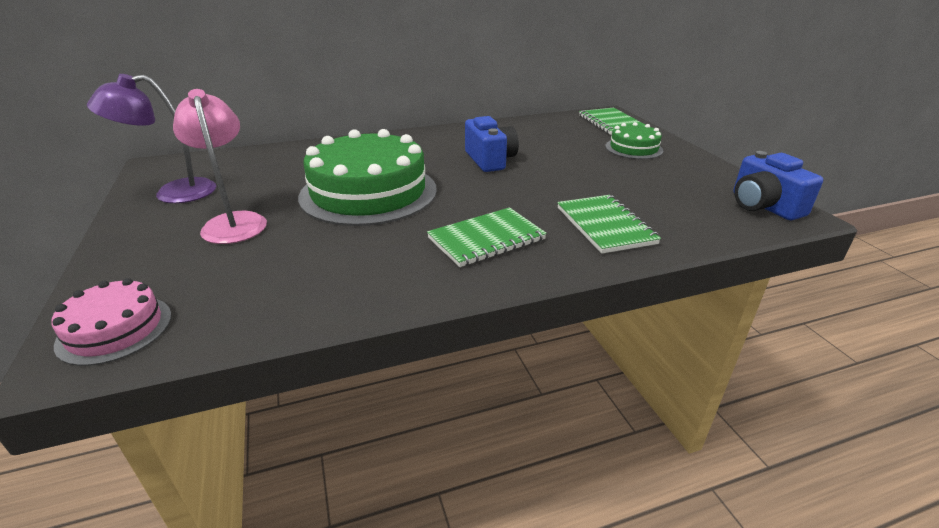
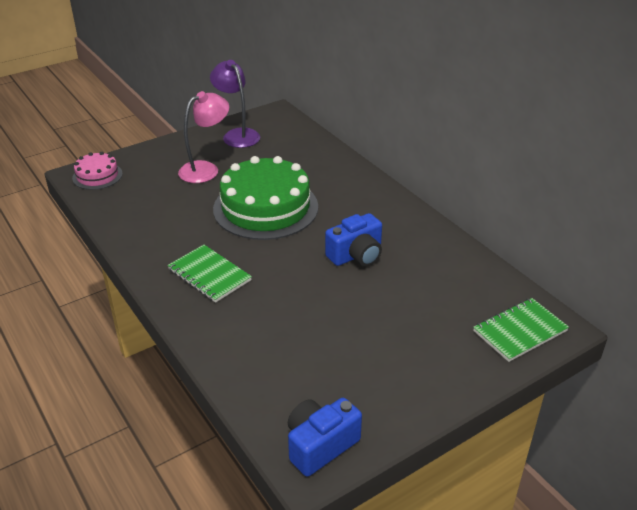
camera: 75 degrees right, 5 degrees up
(605, 225) = (247, 334): green notebook -> none
(633, 148) = (440, 351): green cake -> none

